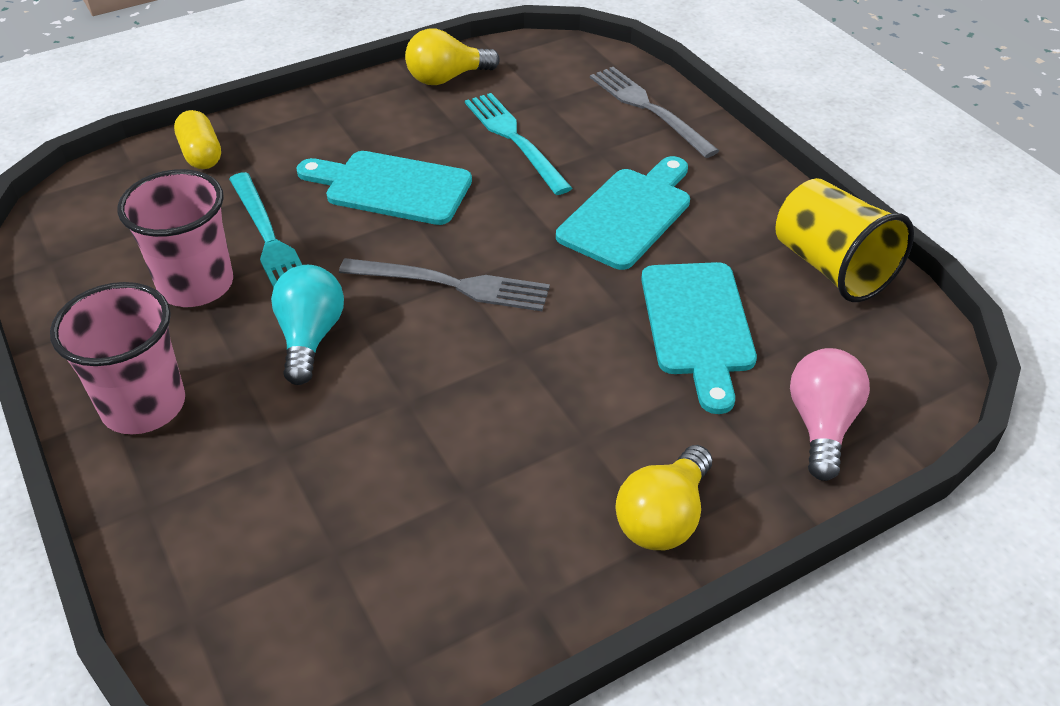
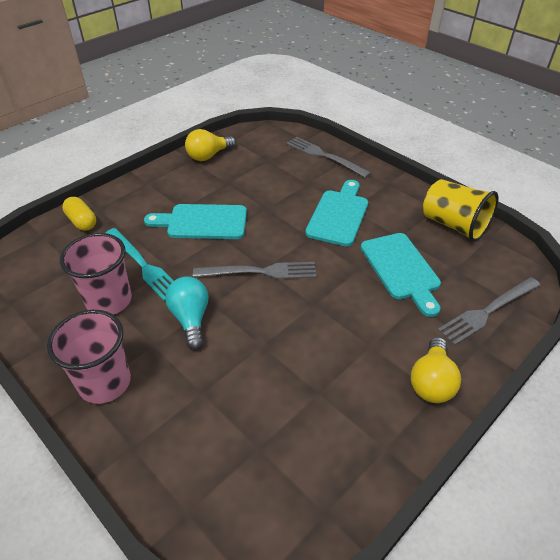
camera: 15 degrees left, 0 degrees up
(514, 139) = (260, 184): turquoise fork -> none
(821, 425) = (487, 311): pink light bulb -> grey fork

